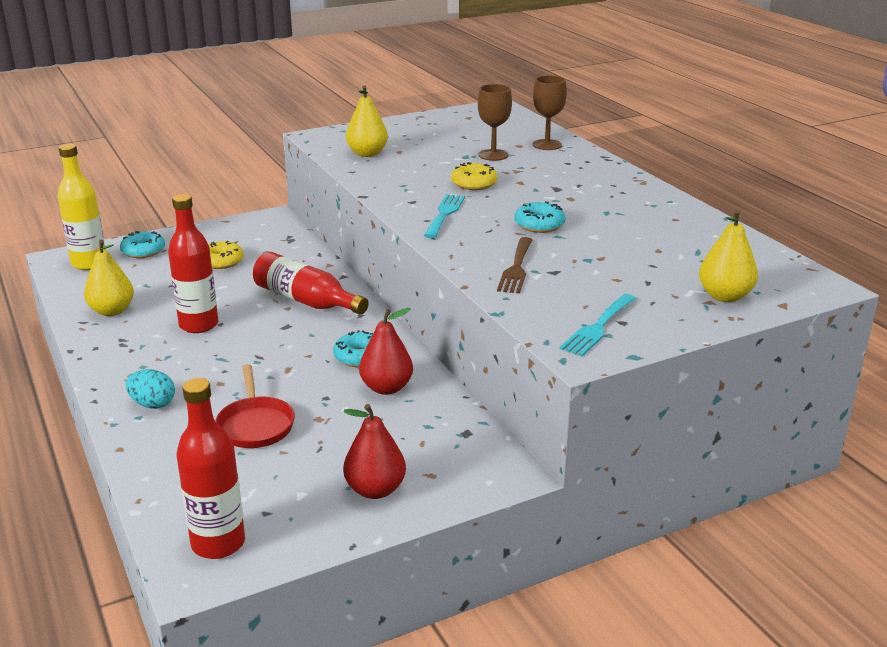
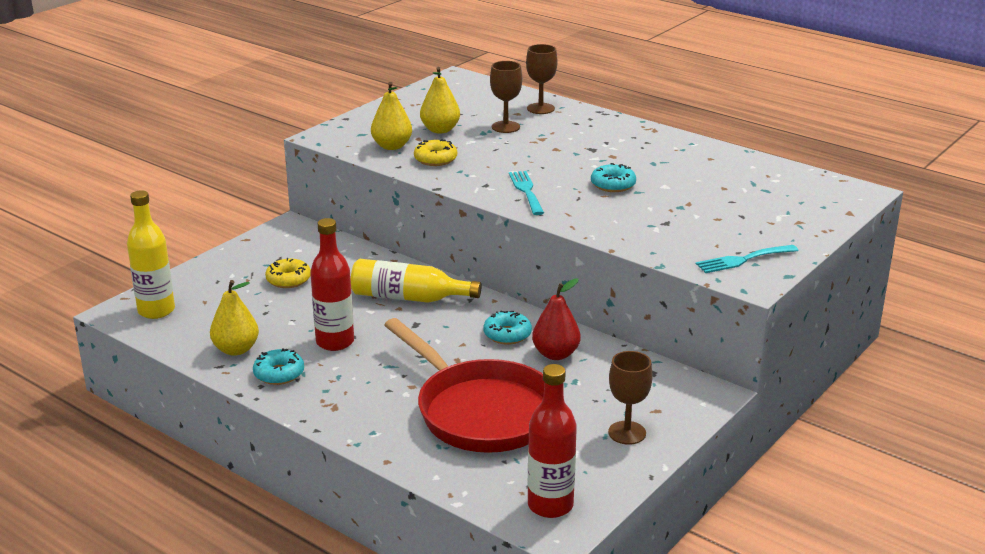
camera: 25 degrees left, 0 degrees up
(143, 251) = (198, 286): turquoise donut -> turquoise donut (279, 374)
(153, 404) = (373, 419): turquoise egg -> none
(255, 425) = (480, 411): red pan -> red pan, size x1.97
(306, 300) = (408, 297): red bottle -> yellow bottle
(375, 490) = (627, 433): red pear -> brown goblet
(474, 184) = (519, 158): yellow donut -> yellow donut (435, 159)
(516, 268) = (635, 226): brown fork -> none
(598, 327) = (742, 260): turquoise fork -> turquoise fork turned 60 degrees clockwise
(724, 296) = (805, 215): yellow pear -> yellow pear (440, 130)

